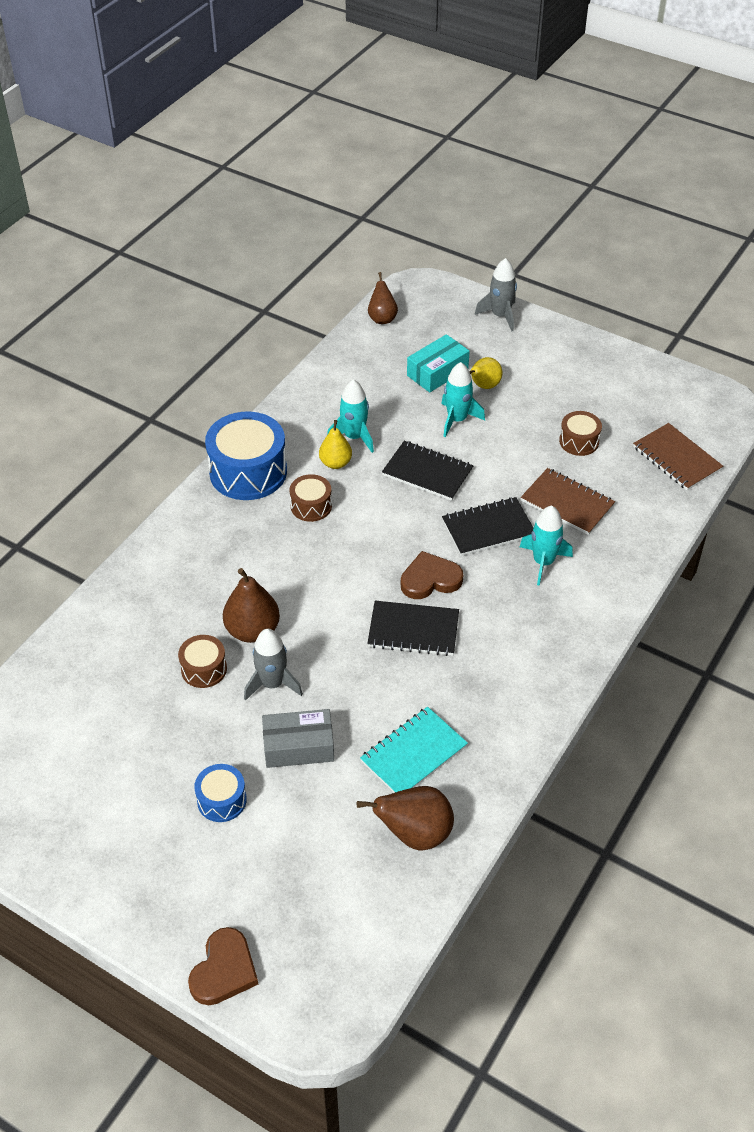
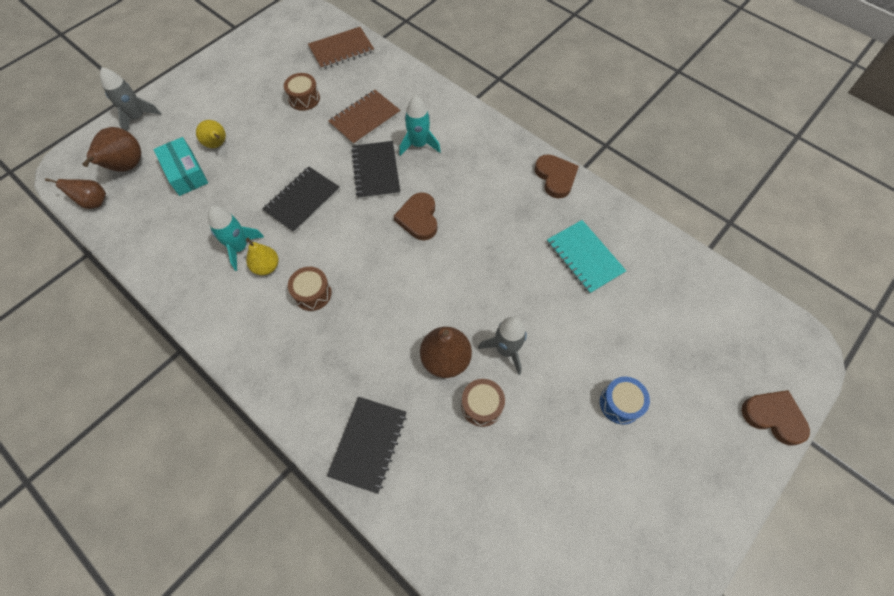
camera: 80 degrees left, 15 degrees up
(248, 471) = (251, 342): blue drum -> none
(298, 746) = (571, 337): grey box -> none
(413, 630) = (467, 238): black notebook -> black notebook (368, 444)
(415, 834) = (654, 268): brown pear -> brown pear (127, 167)
(457, 420) = (249, 170): turquoise rocket -> none
(534, 713) = (555, 177): none -> brown heart

